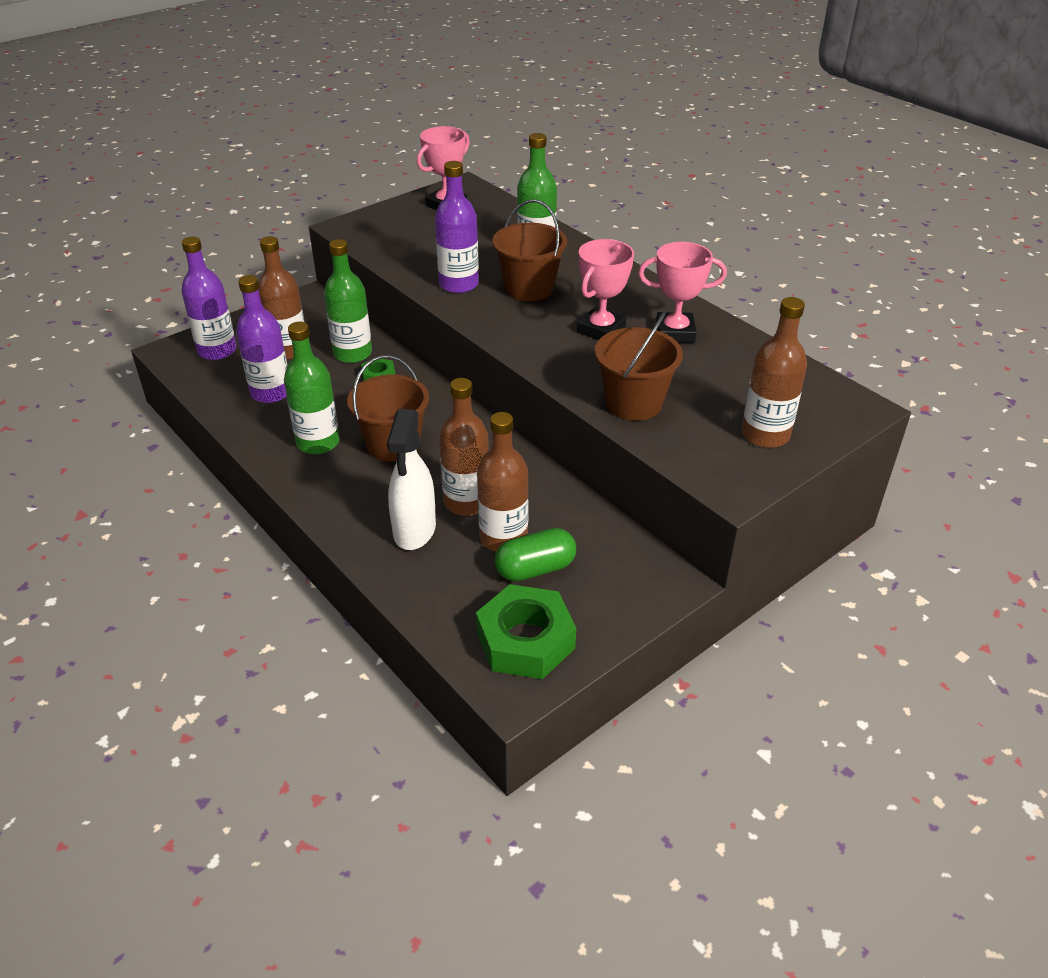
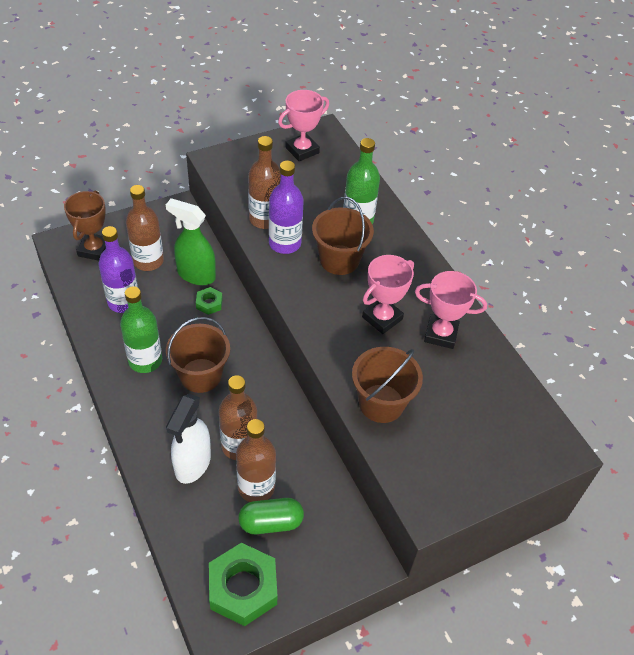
camera: 10 degrees right, 10 degrees up
(217, 350) = (94, 250): purple bottle -> brown trophy
(352, 353) = (196, 275): green bottle -> green spray bottle
(765, 435) = (474, 461): brown bottle -> brown bottle (264, 219)

